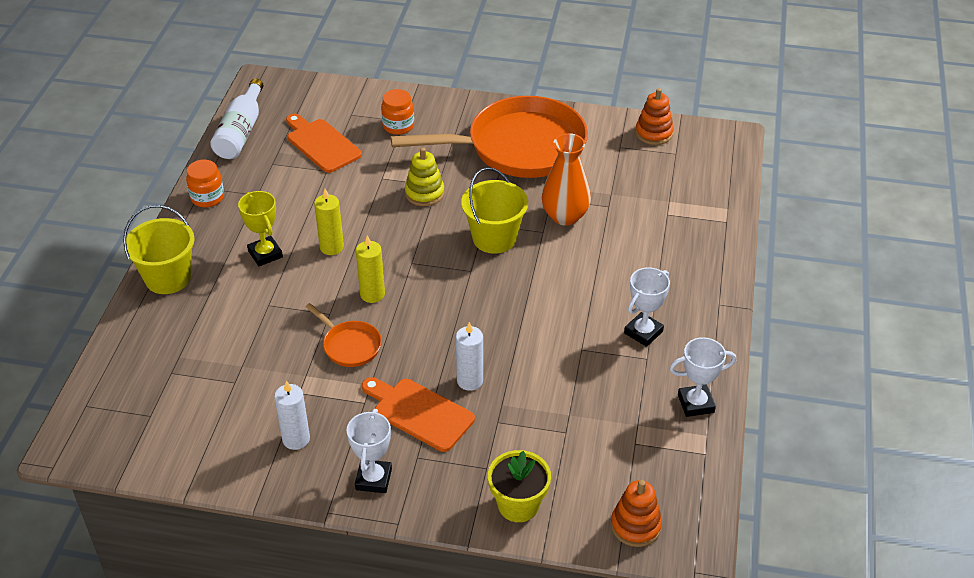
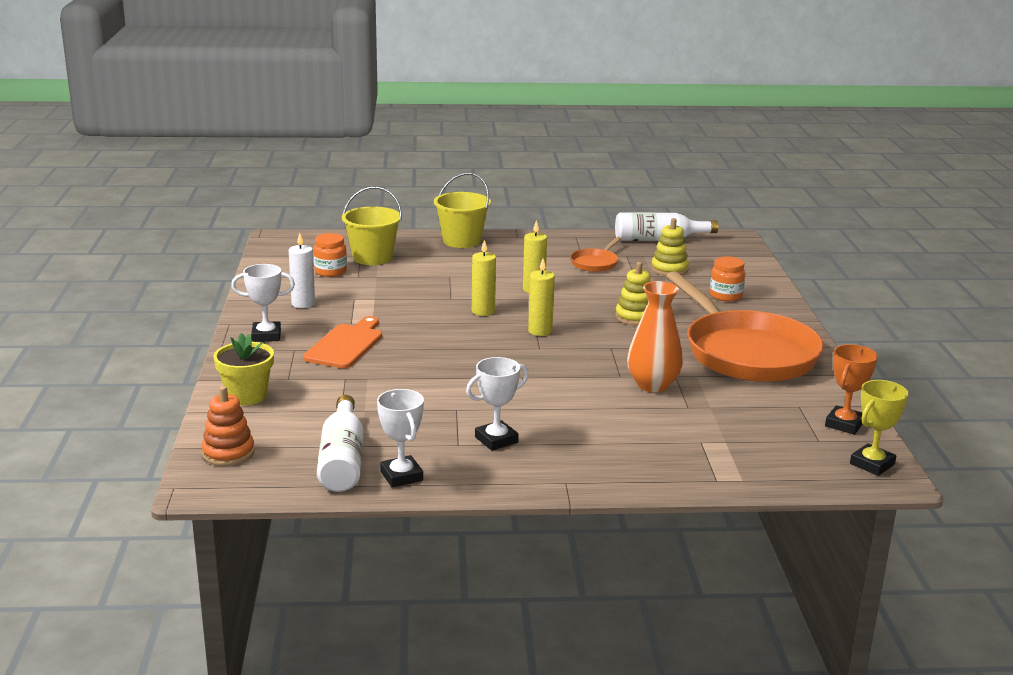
camera: 75 degrees right, 20 degrees down
(207, 198) = (564, 240): orange jar -> orange jar (330, 271)
(265, 254) = (509, 267): yellow trophy -> yellow trophy (872, 464)
(321, 144) = (669, 269): orange cutting board -> yellow stacking toy
(349, 345) = (415, 310): orange pan -> orange pan (595, 263)
(434, 262) = (540, 331): none -> yellow candle
(470, 381) = (392, 361): white candle -> none
(494, 238) = (593, 354): yellow bucket -> yellow bucket (372, 257)
(643, 332) = (496, 440): white trophy -> white trophy turned 60 degrees counterclockwise
(654, 133) = (844, 424): orange stacking toy -> orange trophy
(661, 441) = (342, 459): none -> white bottle

